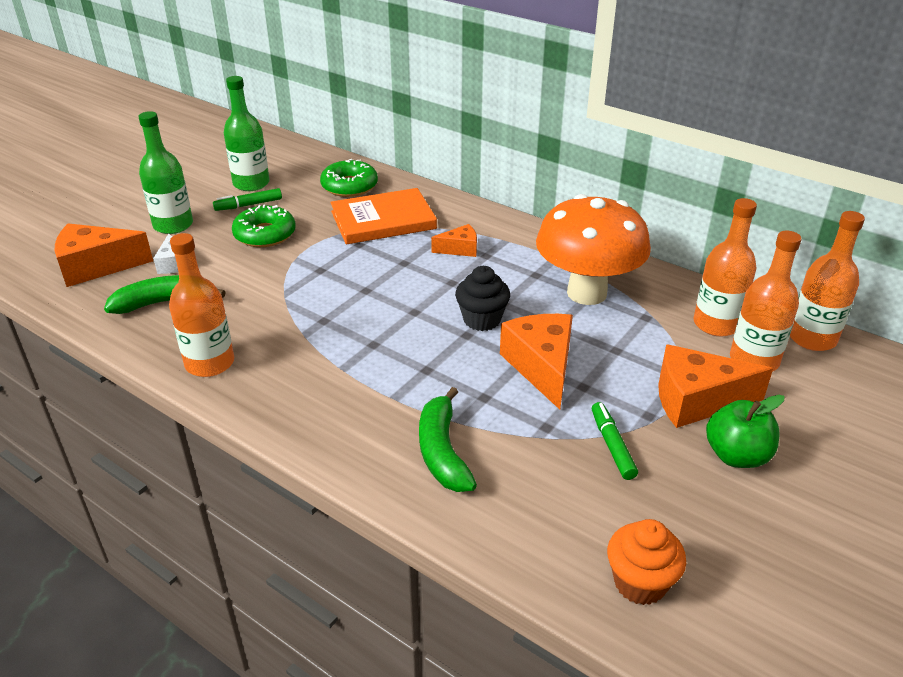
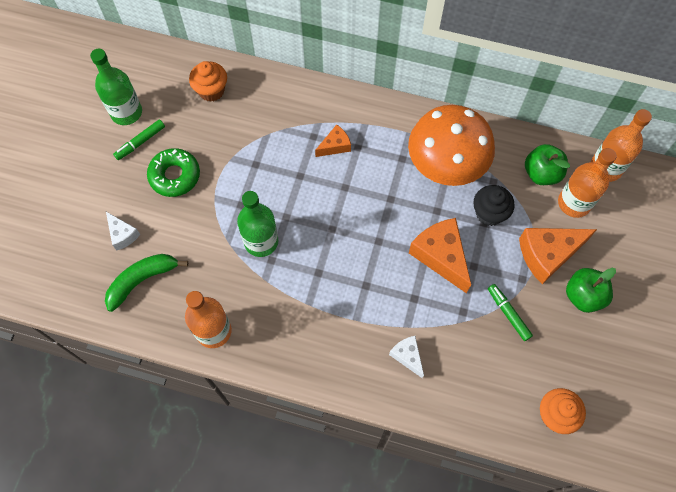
camera: 20 degrees left, 30 degrees up
(96, 266) = (62, 258): orange cheese -> none
(173, 225) = (93, 188): green bottle -> green bottle (261, 241)
(349, 186) = (211, 91): green donut -> orange cupcake
(383, 220) = (260, 128): orange book -> none
(442, 452) = (407, 356): green banana -> white cheese
(482, 320) = (383, 221): black cupcake -> black cupcake (489, 213)
(716, 324) = (541, 173): orange bottle -> green apple

